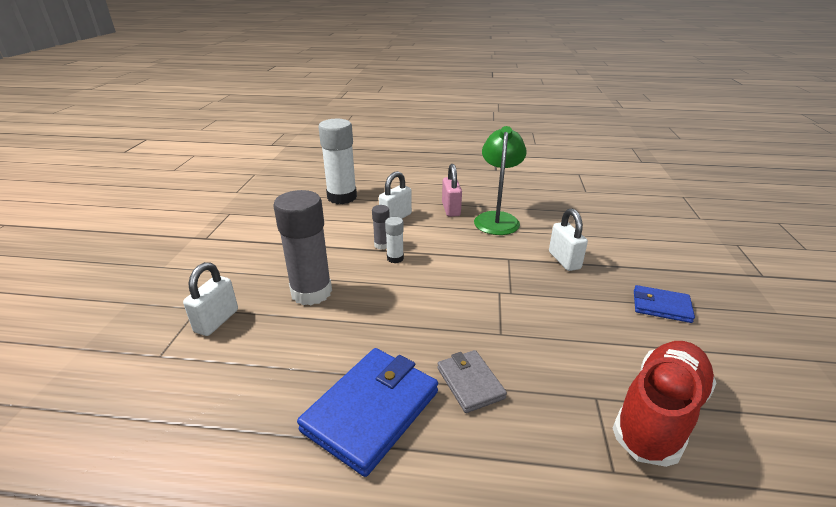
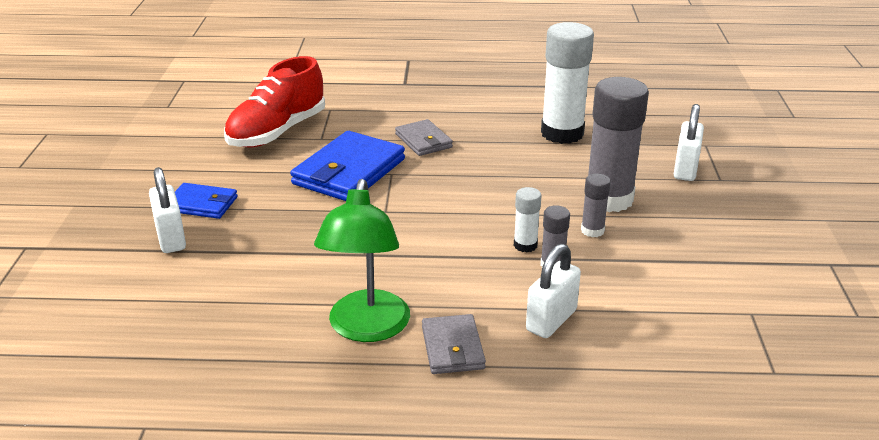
camera: 175 degrees right, 0 degrees up
(342, 197) = (683, 370): white glue stick -> white glue stick (562, 133)
(342, 266) = (592, 230): none -> grey glue stick
(371, 411) = (500, 124): blue wallet -> blue wallet (349, 172)
(451, 209) = (452, 348): pink padlock -> grey wallet
(564, 260) = (285, 254): white padlock -> white padlock (171, 239)

